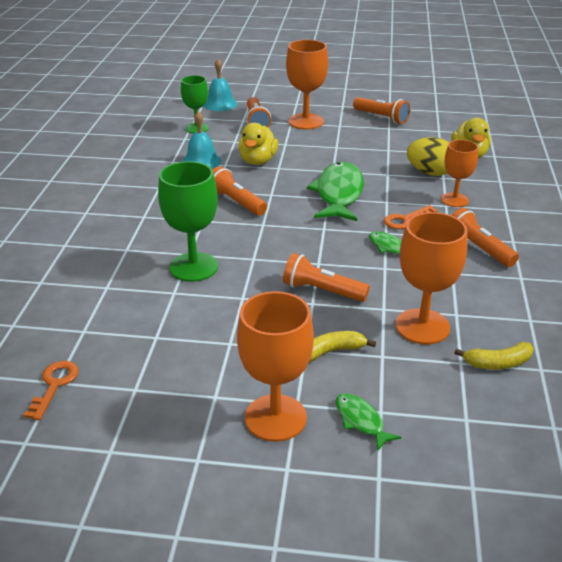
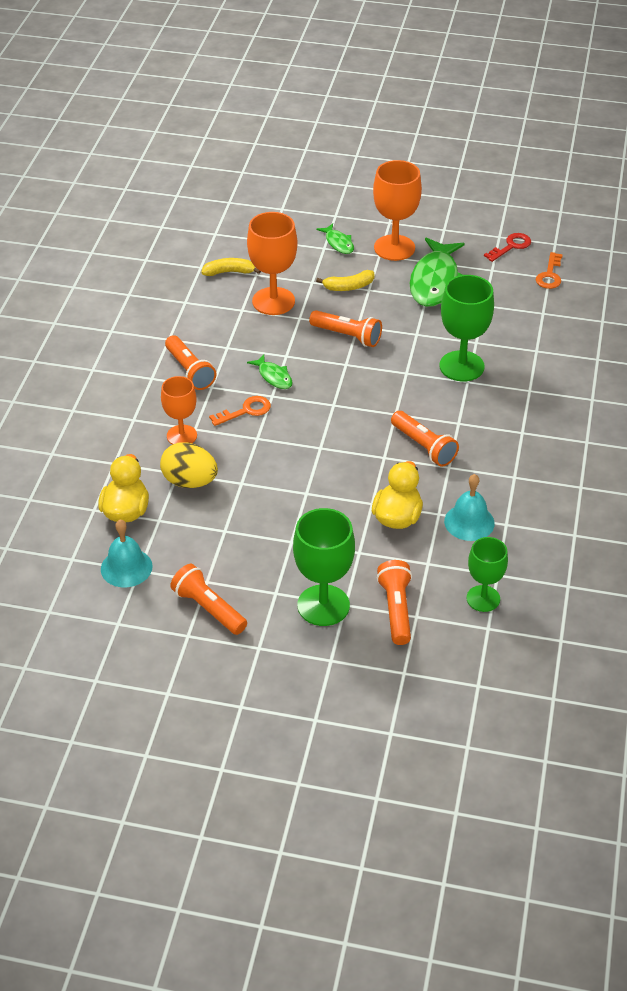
camera: 175 degrees left, 10 degrees up
(96, 432) = (511, 246): none -> red key
(220, 104) = (453, 666): turquoise bell -> turquoise bell (126, 567)
(305, 121) = (323, 605): orange goblet -> green goblet
(339, 194) = (307, 452): green fish -> green fish (435, 281)

